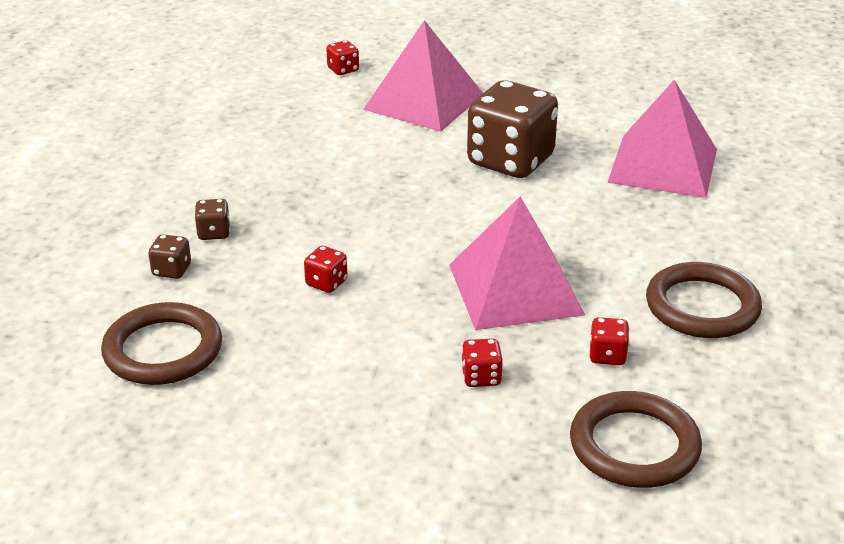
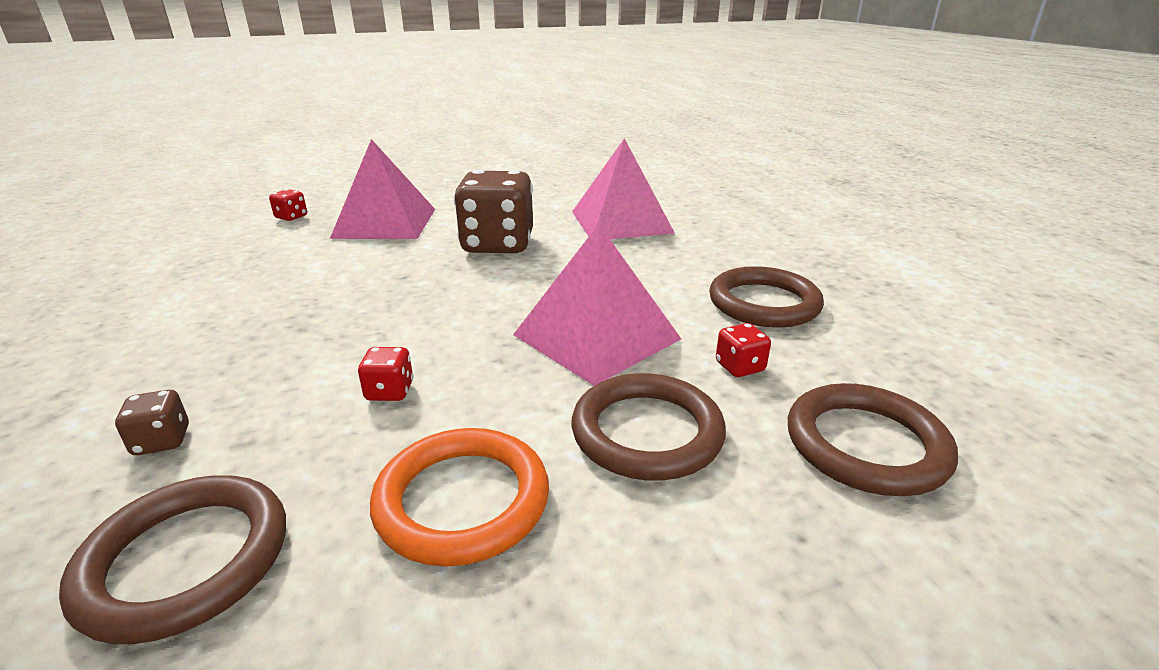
camera: 30 degrees left, 5 degrees down
(214, 233) = (209, 380): brown dice -> none
(326, 374) = (462, 500): none -> orange ring
(481, 377) = (647, 432): red dice -> brown ring

